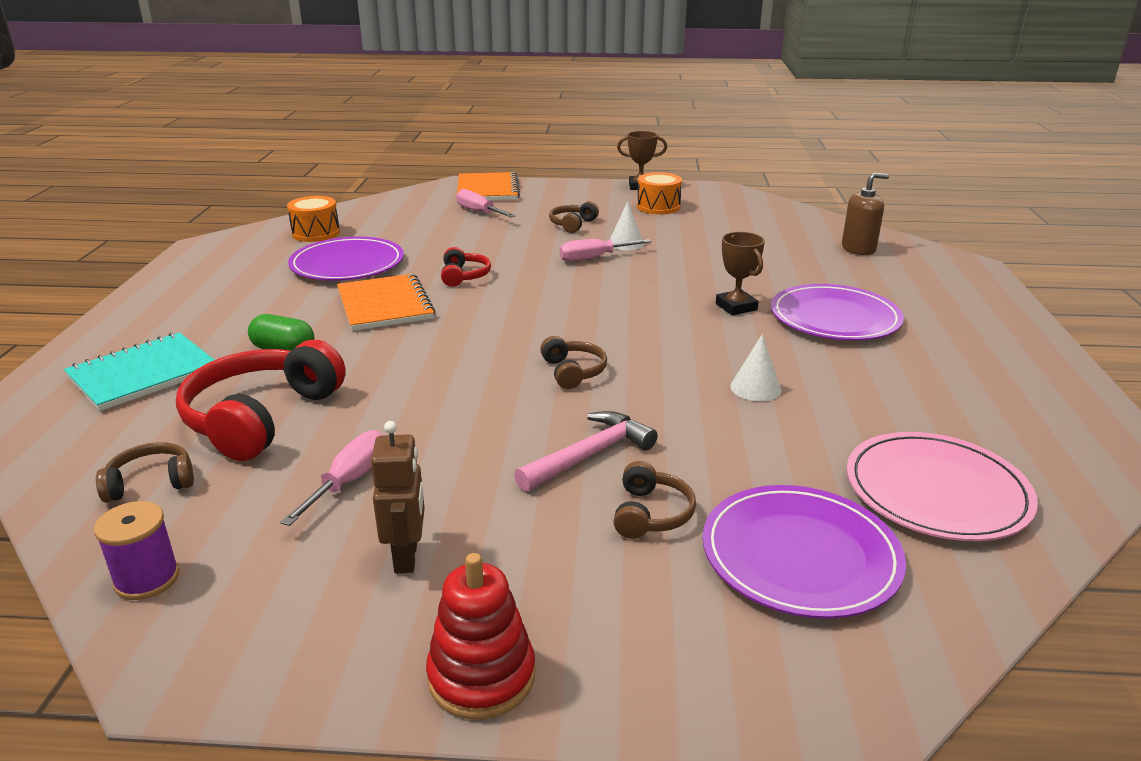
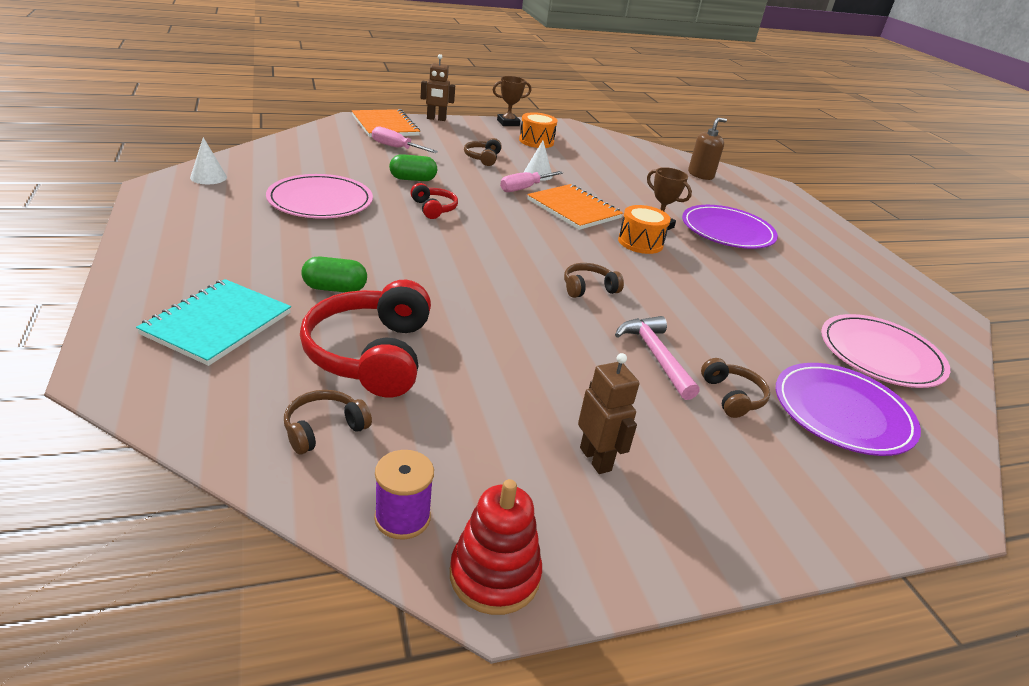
camera: 25 degrees left, 5 degrees up
(316, 233) = (263, 171): orange drum -> orange drum (640, 242)
(347, 264) = (320, 201): purple plate -> pink plate
(350, 481) = (497, 402): pink screwdriver -> none
(385, 305) = (388, 239): orange notebook -> orange notebook (574, 209)
(468, 245) = (413, 179): none -> green capsule
(481, 676) = (725, 541): red stacking toy -> red stacking toy (494, 575)
(554, 182) = (436, 119): none -> brown robot
(573, 372) = (588, 288): brown headphones -> brown headphones turned 75 degrees counterclockwise
(589, 455) = (655, 356): pink hammer -> pink hammer turned 45 degrees counterclockwise
(755, 388) = (721, 290): white cone -> white cone (208, 177)

